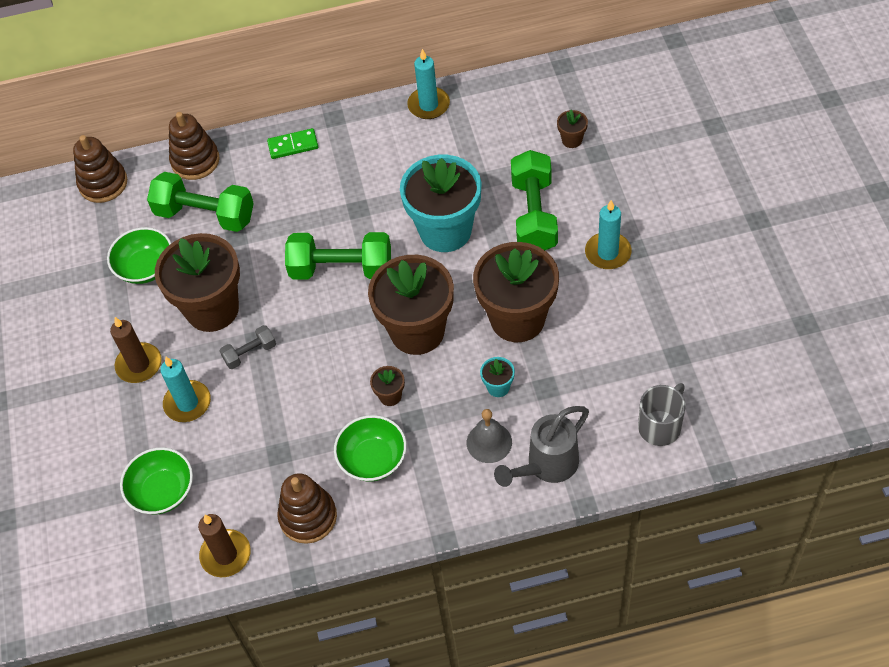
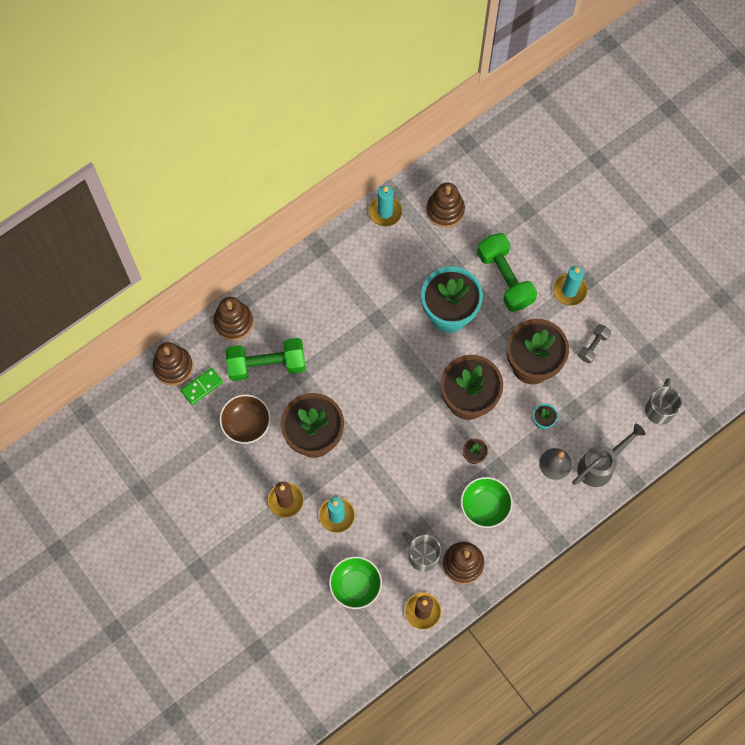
camera: 30 degrees left, 15 degrees up
(145, 267) = (246, 423): green bowl -> brown bowl
(250, 353) = (360, 461): grey dumbbell -> grey dumbbell (593, 346)
(263, 488) = (422, 555): none -> grey mug
(293, 145) = (301, 282): green domino -> green domino (202, 386)
(341, 269) = (390, 371): green dumbbell -> none
(499, 124) = (445, 210): none -> brown stacking toy
(547, 466) = (600, 465): grey watering can -> grey watering can turned 150 degrees counterclockwise
(572, 140) = (503, 206): brown flower pot -> none

